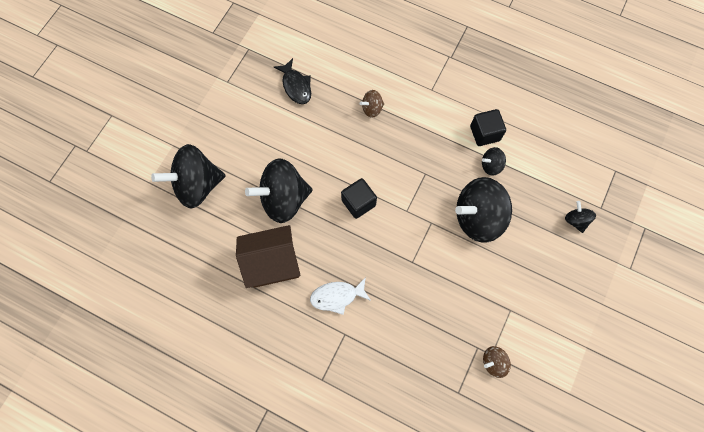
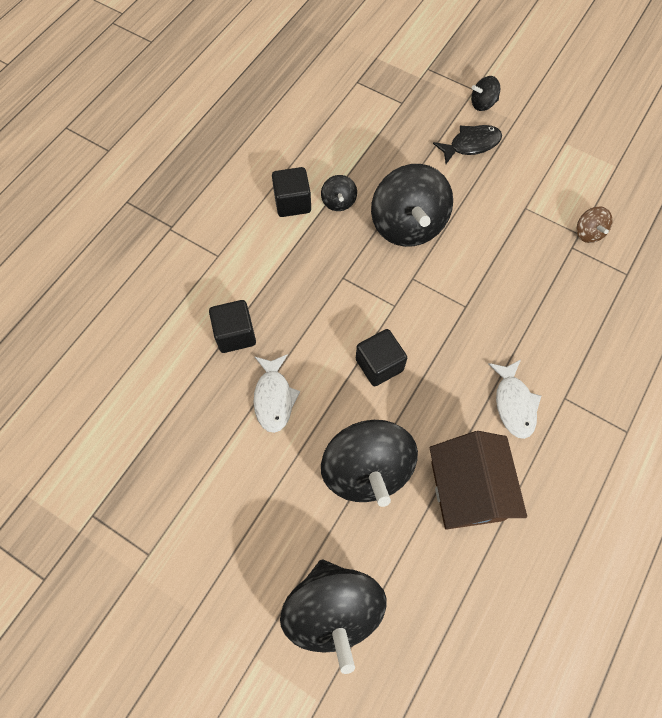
camera: 85 degrees left, 5 degrees down
(296, 86) = (178, 440): black fish -> black fish (471, 145)
(328, 138) = (274, 398): none -> white fish
(372, 109) = (235, 334): brown spinning top -> black cube
(575, 220) = (416, 128): black spinning top -> black spinning top (482, 104)

